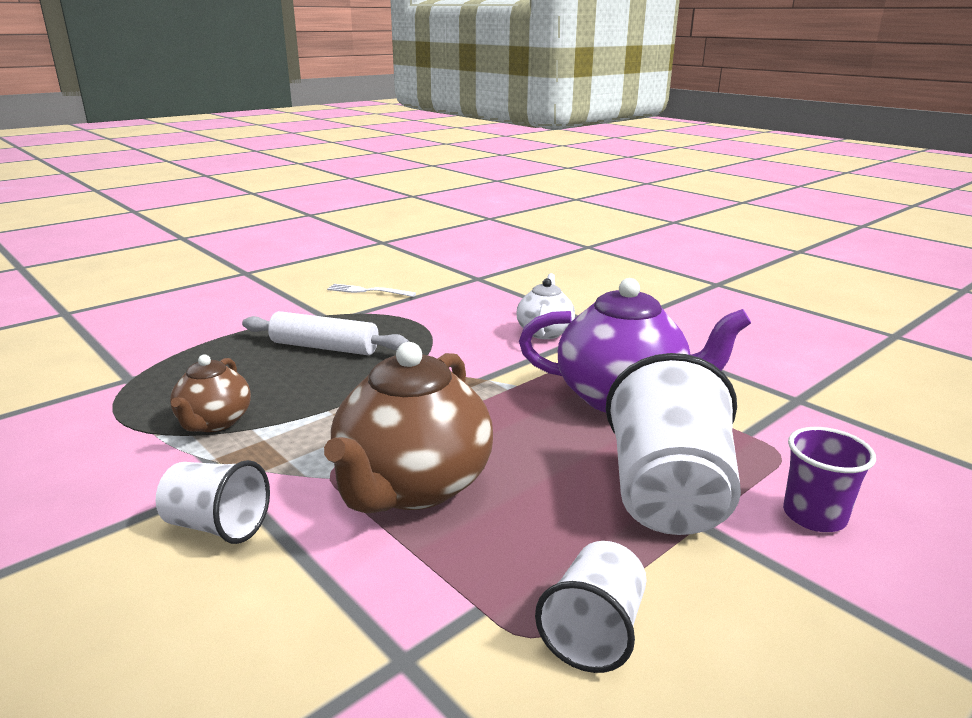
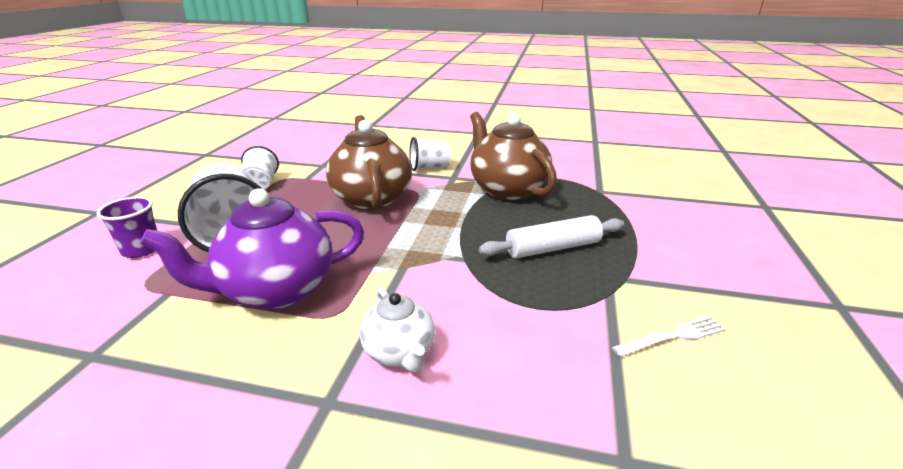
camera: 145 degrees right, 5 degrees up
(214, 422) = (507, 189): brown teapot -> brown teapot, size x1.83

